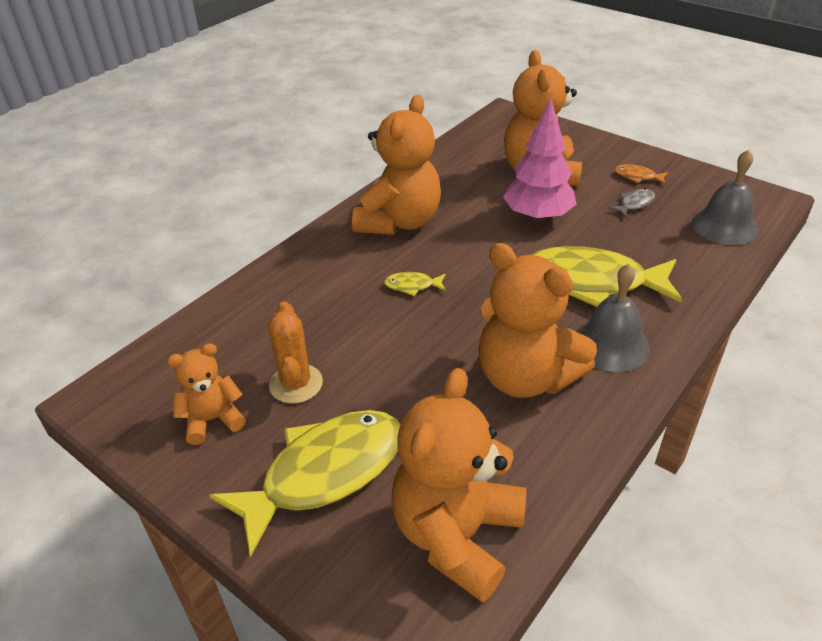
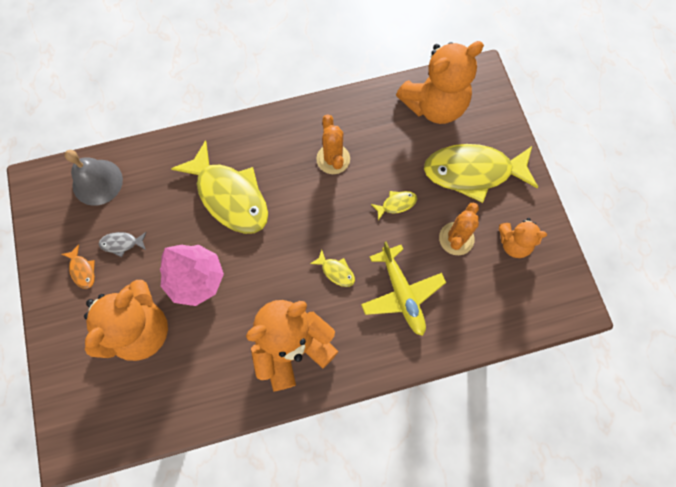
camera: 145 degrees left, 30 degrees up
(324, 304) = (402, 294): none -> yellow plane
(401, 377) = (396, 204): none -> yellow fish
(525, 377) = (333, 159): orange teddy bear -> orange cactus
(611, 344) = (269, 148): grey bell -> none

